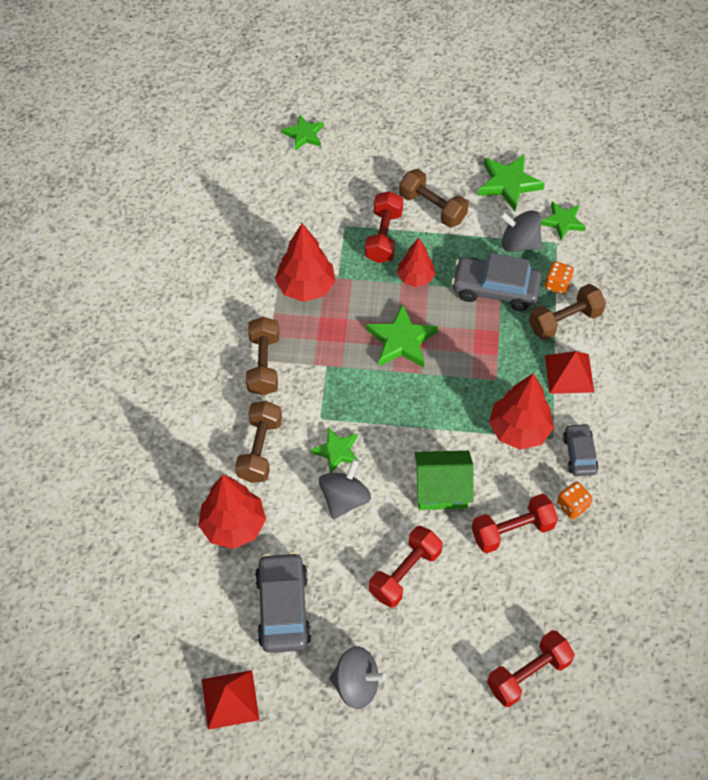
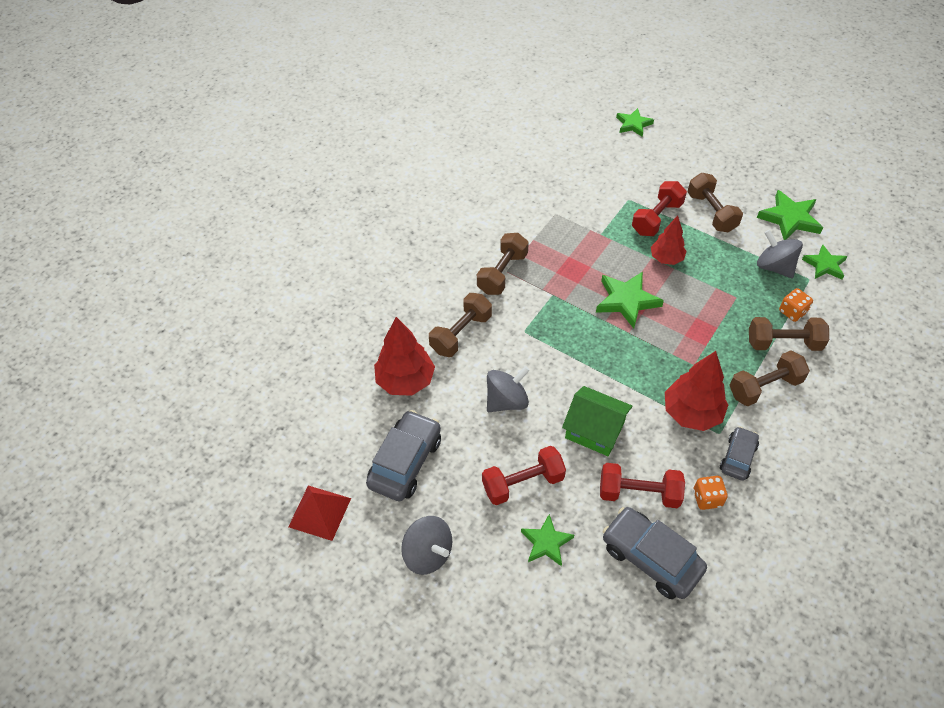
camera: 30 degrees right, 5 degrees down
(305, 287) = (570, 231): red tree -> none
(337, 451) = (522, 362): green star -> green star (546, 542)
(495, 289) = (732, 294): grey car -> grey car (651, 558)
(528, 674) = (584, 623): red dumbbell -> none
(569, 373) = (764, 387): red pyramid -> brown dumbbell

